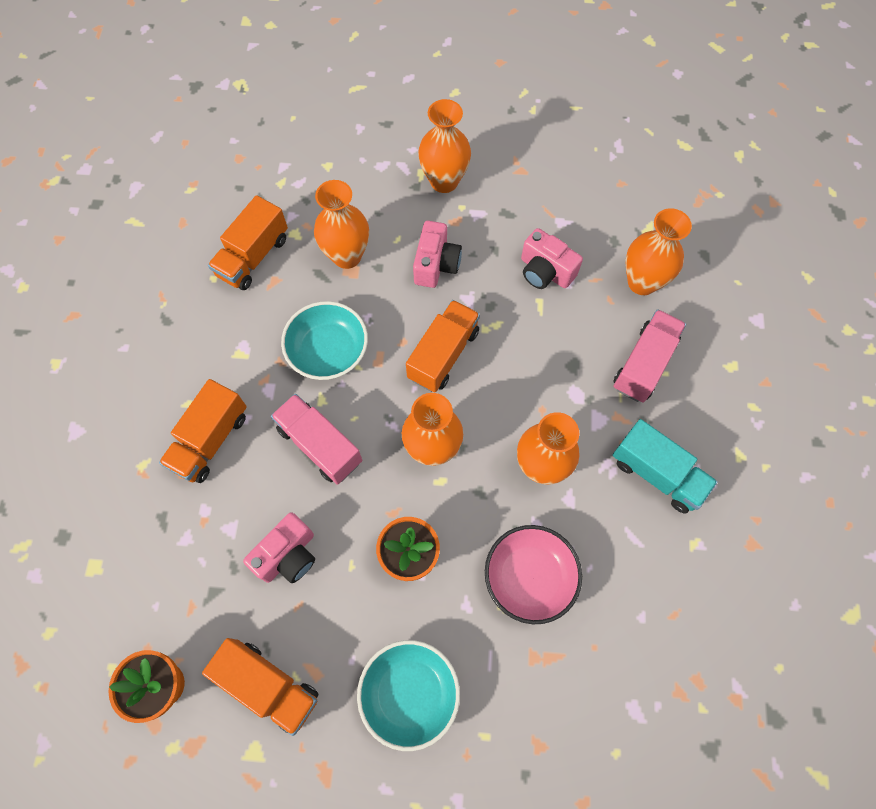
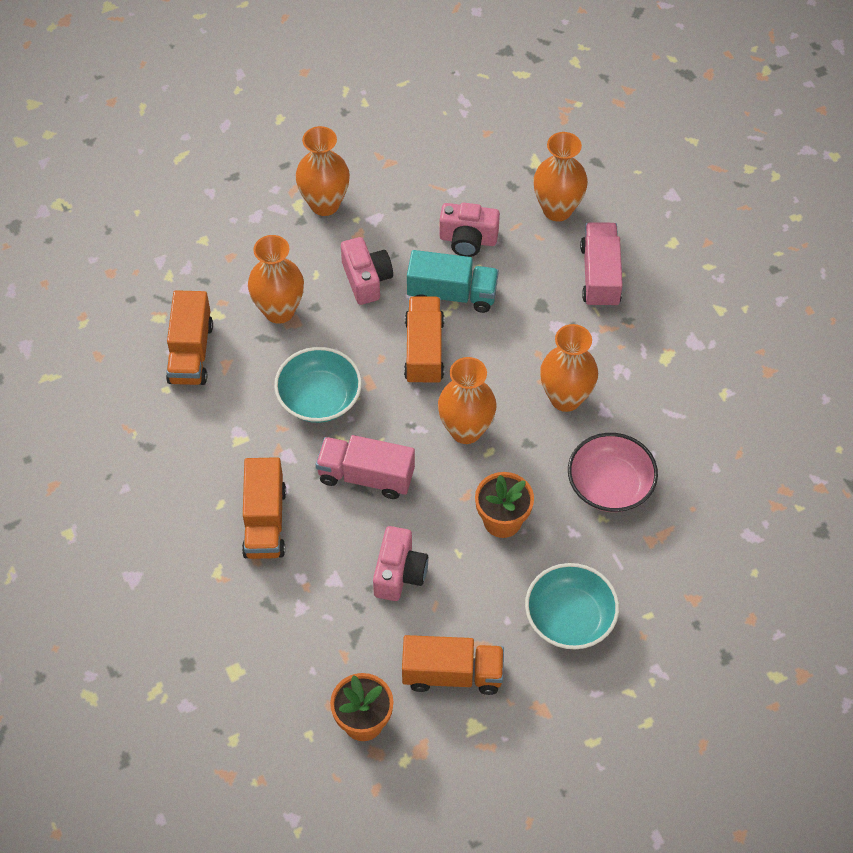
camera: 30 degrees left, 10 degrees down
(657, 474) = (663, 356): turquoise truck -> turquoise truck (452, 294)

